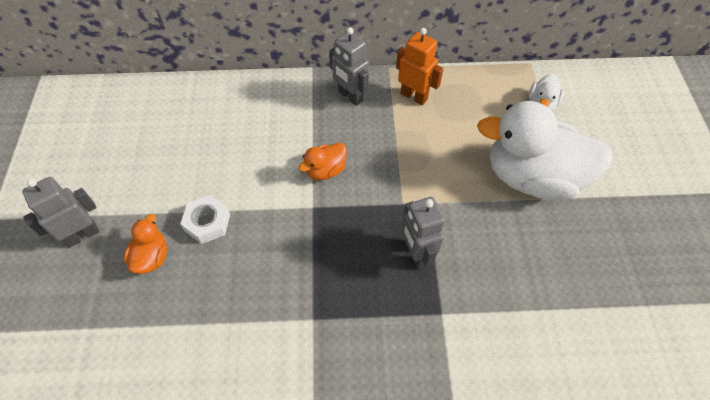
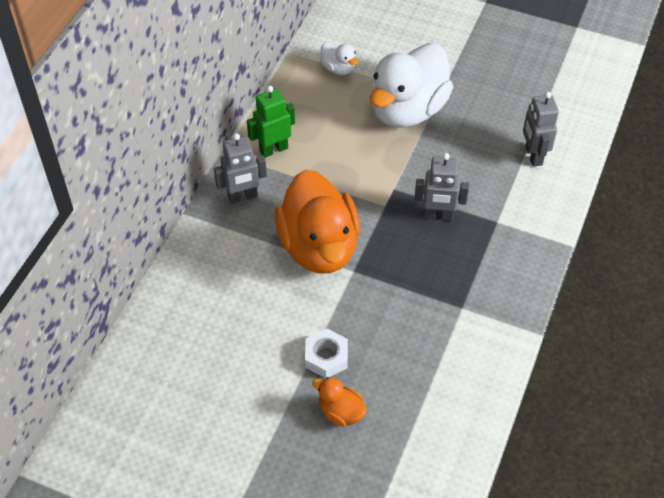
camera: 65 degrees left, 5 degrees down
(82, 235) = (283, 467): grey robot -> grey robot (533, 156)
(325, 170) = (319, 247): orange duck -> orange duck, size x2.30
(414, 96) = (273, 149): orange robot -> green robot

